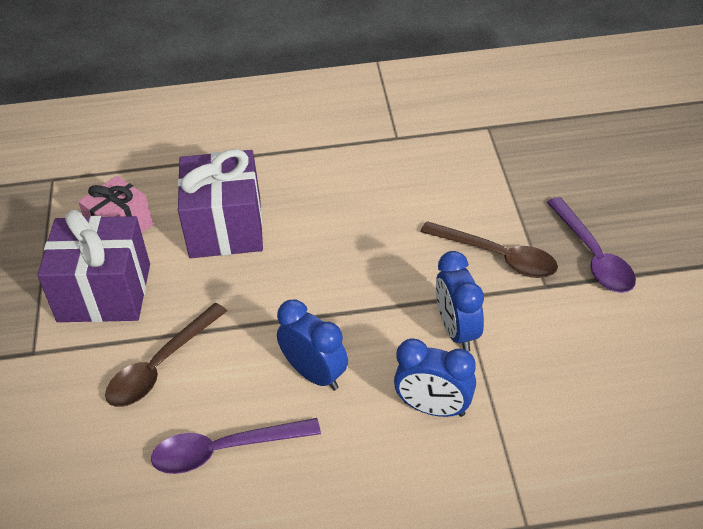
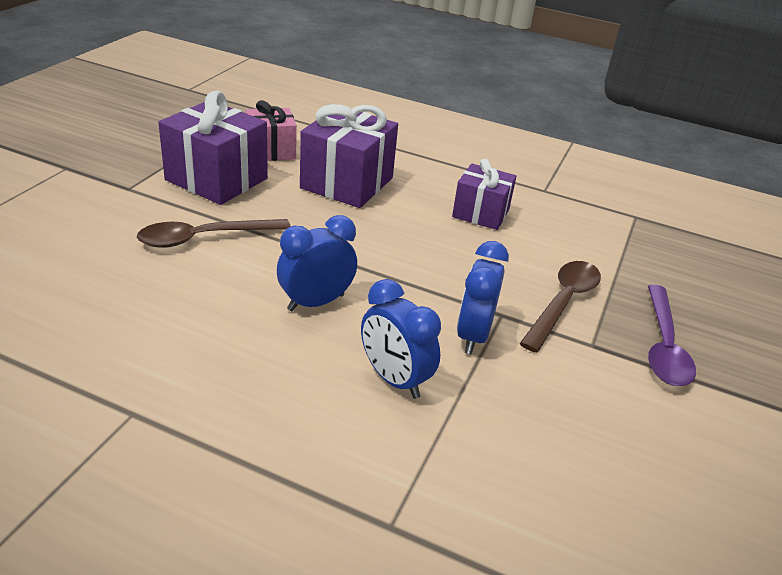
camera: 25 degrees right, 10 degrees down
(224, 450) = (188, 313): purple spoon -> none
(315, 374) = (316, 302): blue clock -> blue clock turned 105 degrees counterclockwise
(366, 196) = (480, 213): none -> purple gift
(497, 257) = (563, 303): brown spoon -> brown spoon turned 120 degrees counterclockwise

